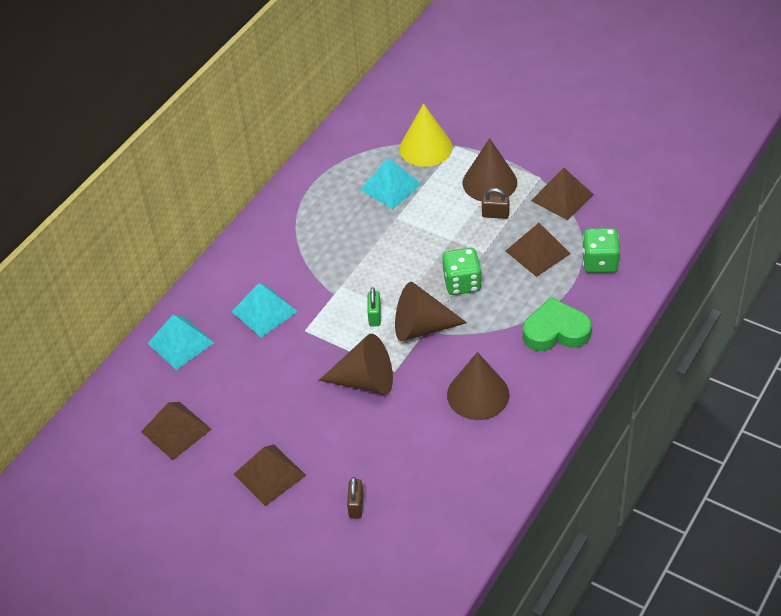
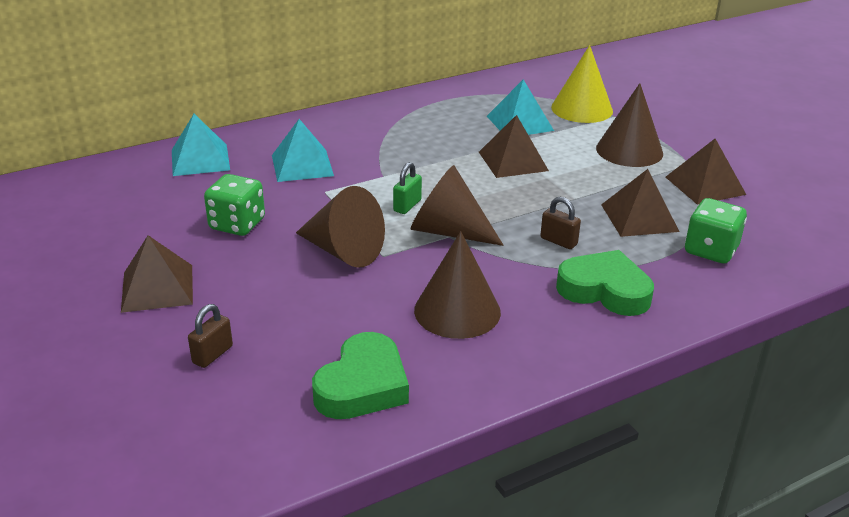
camera: 25 degrees right, 15 degrees down
(176, 430) = (116, 218): brown pyramid -> brown pyramid (513, 161)
(462, 283) = (528, 213): green dice -> green dice (237, 224)
(465, 480) = (363, 385): none -> green heart
(495, 215) = (614, 175): brown padlock -> brown padlock (558, 241)

